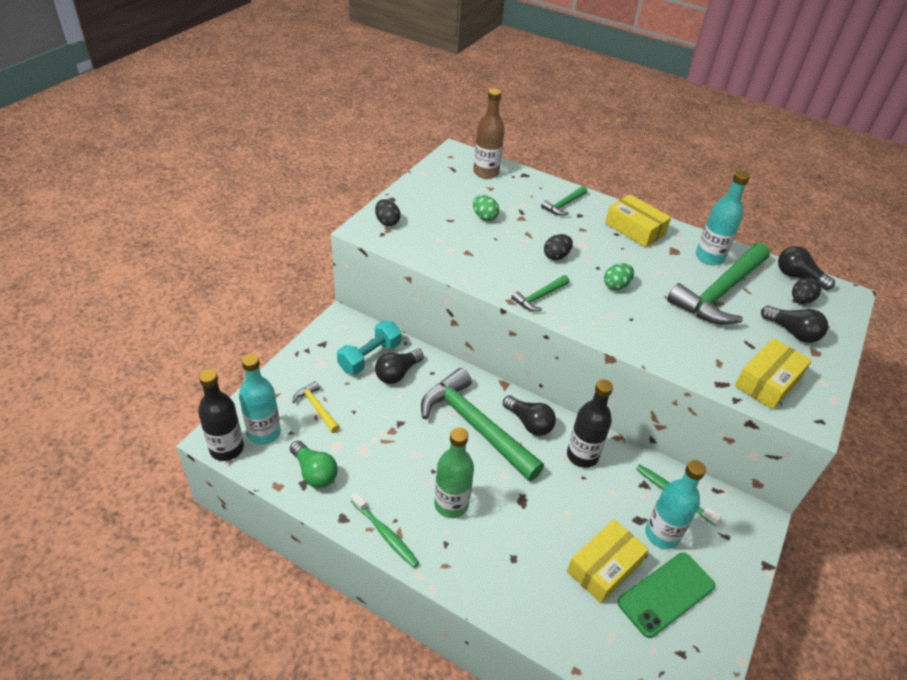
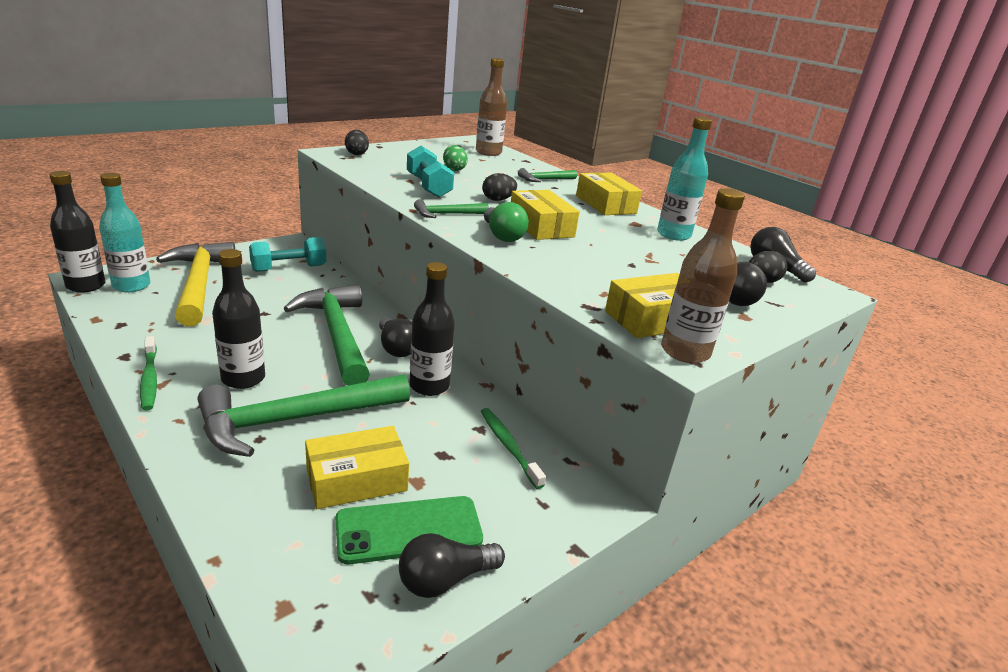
camera: 20 degrees right, 15 degrees down
(314, 472) = (141, 320): green light bulb -> green light bulb (502, 235)
(317, 408) = (199, 284): yellow hammer -> yellow hammer, size x2.19
(397, 373) = (302, 284): black light bulb -> black light bulb (445, 579)
(451, 504) = (243, 379): green bottle -> black bottle
(490, 257) = (428, 186): none -> turquoise dumbbell
(616, 286) = (541, 226): green egg -> yellow box
(662, 534) = (459, 475): turquoise bottle -> none
(720, 292) = (660, 255): green hammer -> green hammer (295, 420)
(807, 412) = (685, 352): none -> brown bottle

